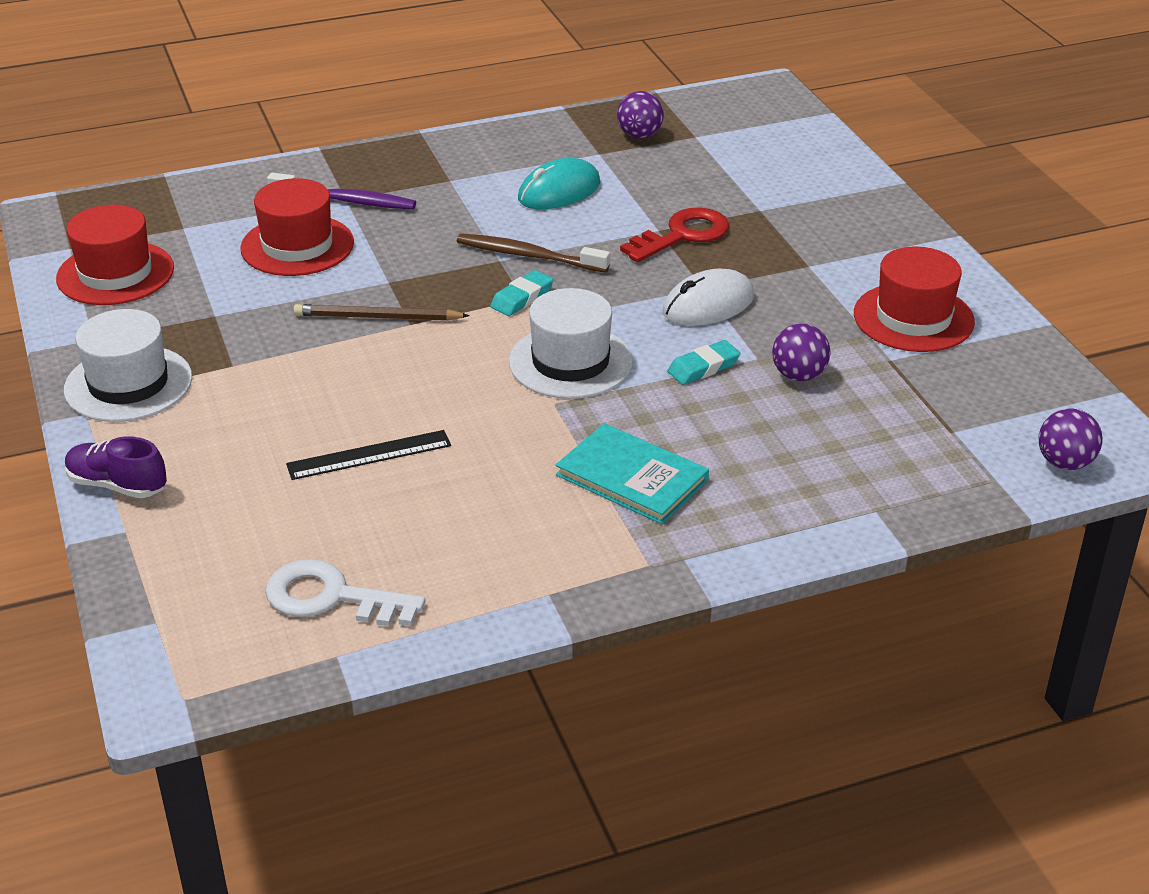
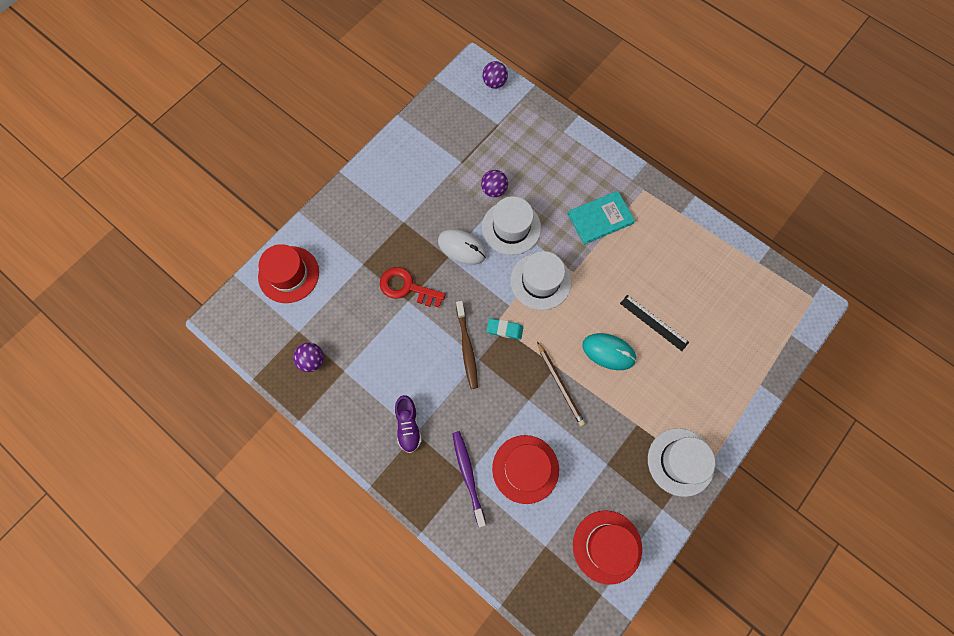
camera: 120 degrees left, 35 degrees up
(117, 485) = (740, 409): purple shoe -> purple shoe (408, 425)
(331, 597) = (735, 282): white key -> none
(559, 191) = (396, 369): turquoise mouse -> turquoise mouse (608, 352)
(632, 477) = (600, 218): turquoise book -> turquoise book turned 60 degrees clockwise
(703, 367) = (511, 227): turquoise eraser -> white hat
(913, 318) = (423, 165): red hat -> red hat (288, 274)

